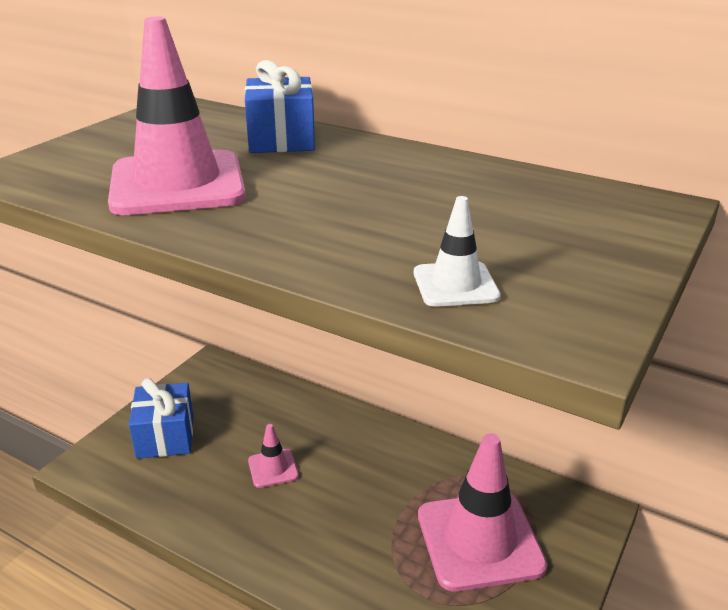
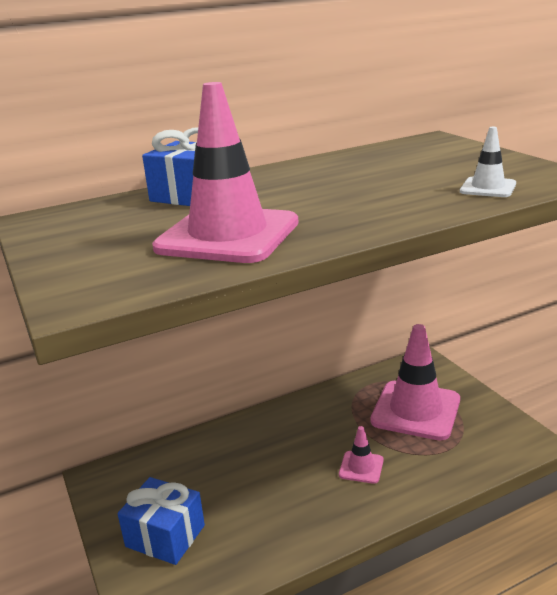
camera: 55 degrees left, 5 degrees down
(273, 468) = (268, 480): pink traffic cone -> pink traffic cone (361, 467)

